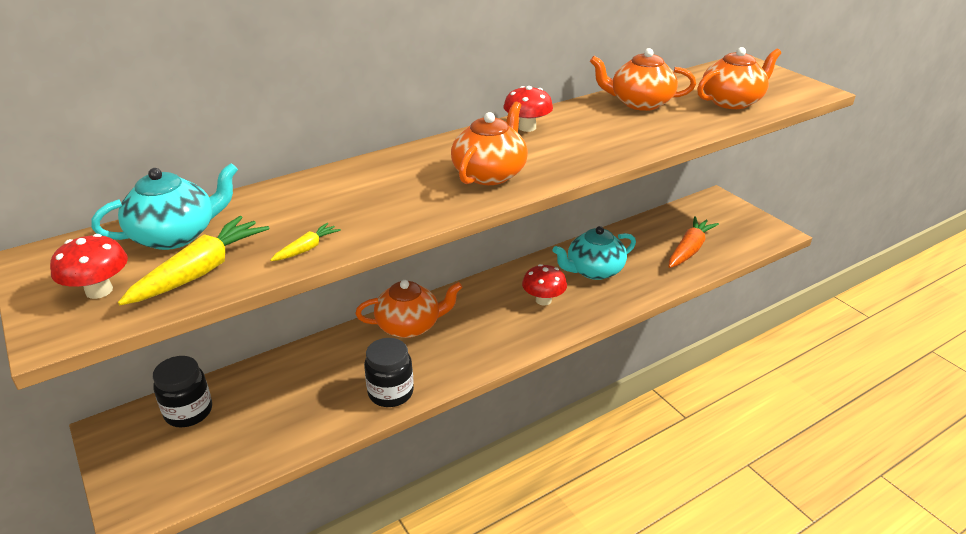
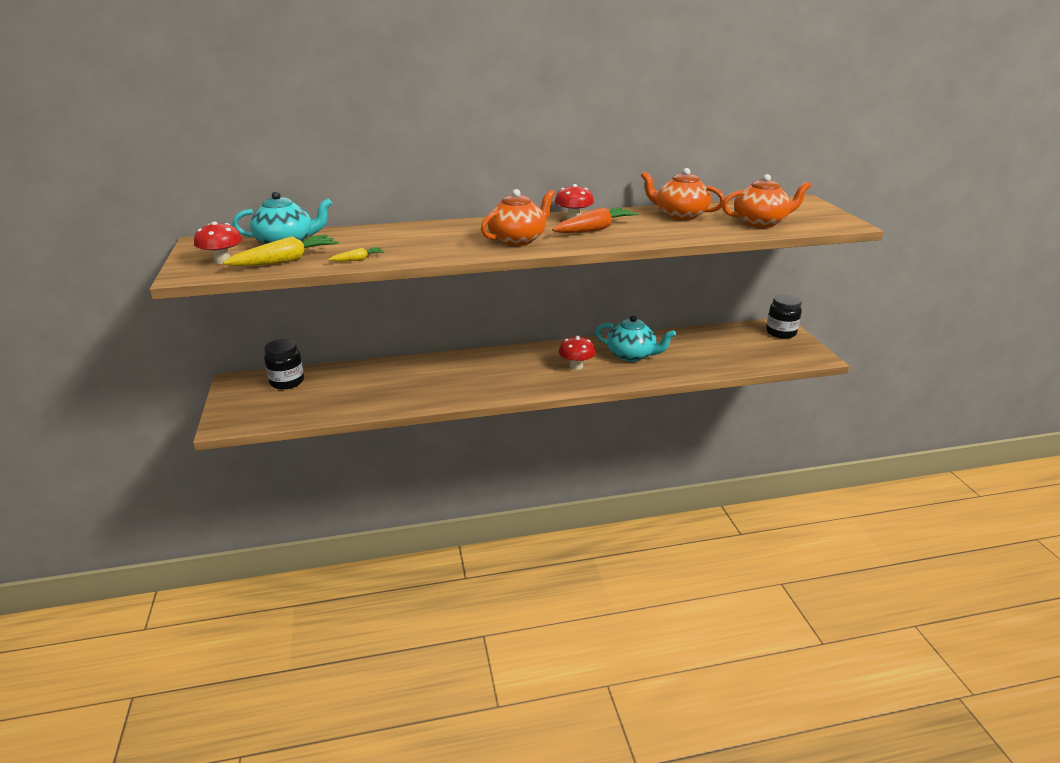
camera: 20 degrees right, 5 degrees down
(391, 393) = (424, 398): black jar -> black jar (781, 333)
(409, 326) = (464, 363): orange teapot -> none
(594, 270) = (631, 355): turquoise teapot -> turquoise teapot turned 150 degrees counterclockwise
(689, 250) = (725, 355): orange carrot -> orange carrot (594, 229)

